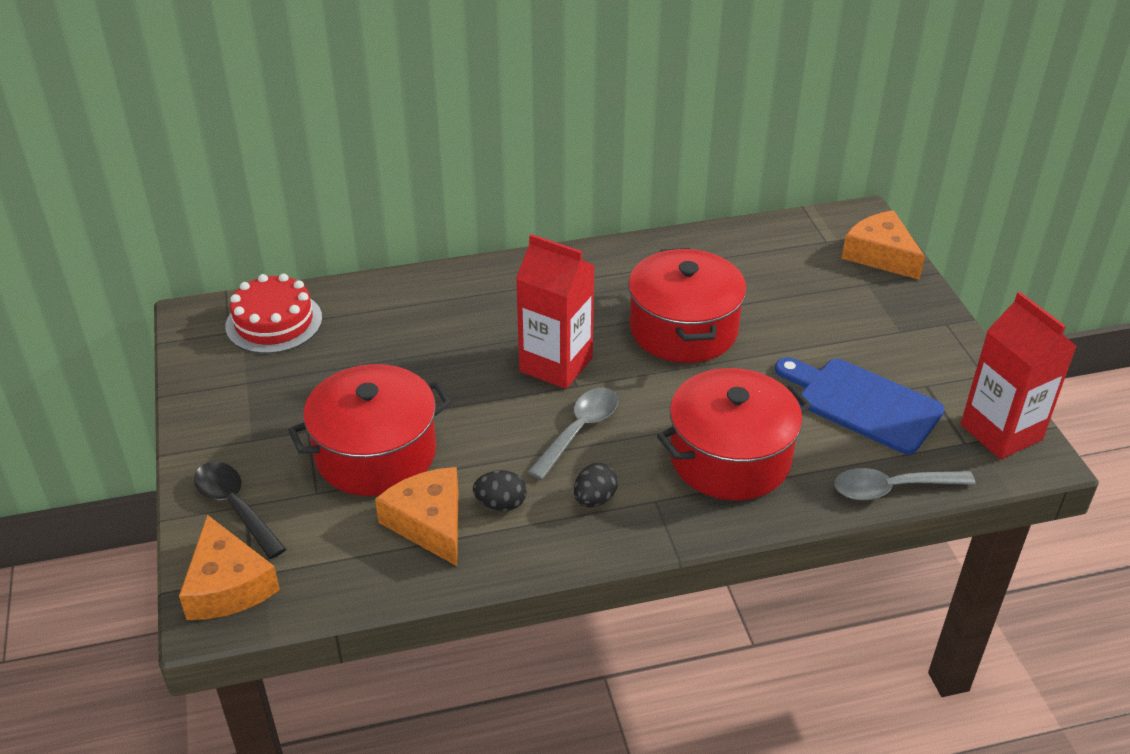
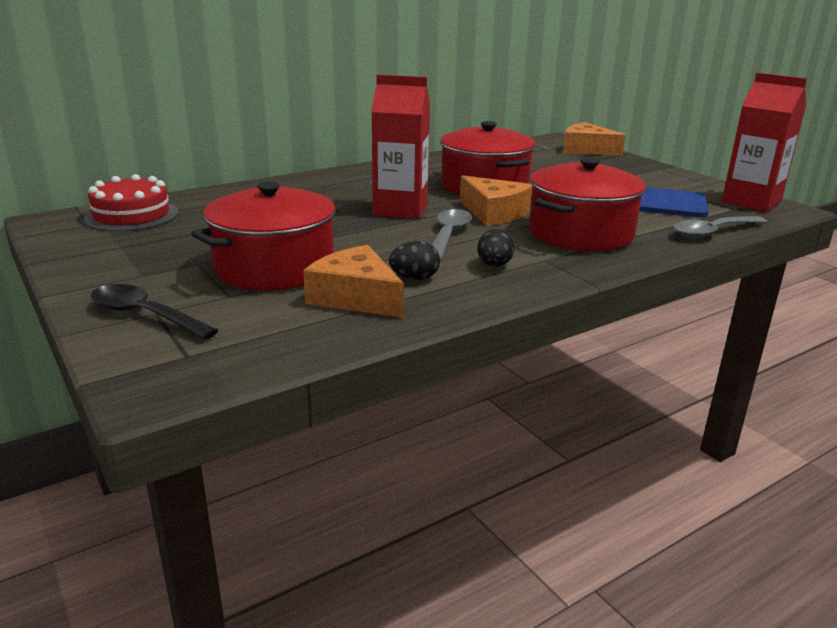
camera: 20 degrees left, 15 degrees down
(227, 585) = (162, 366): orange cheese -> orange cheese (494, 213)

